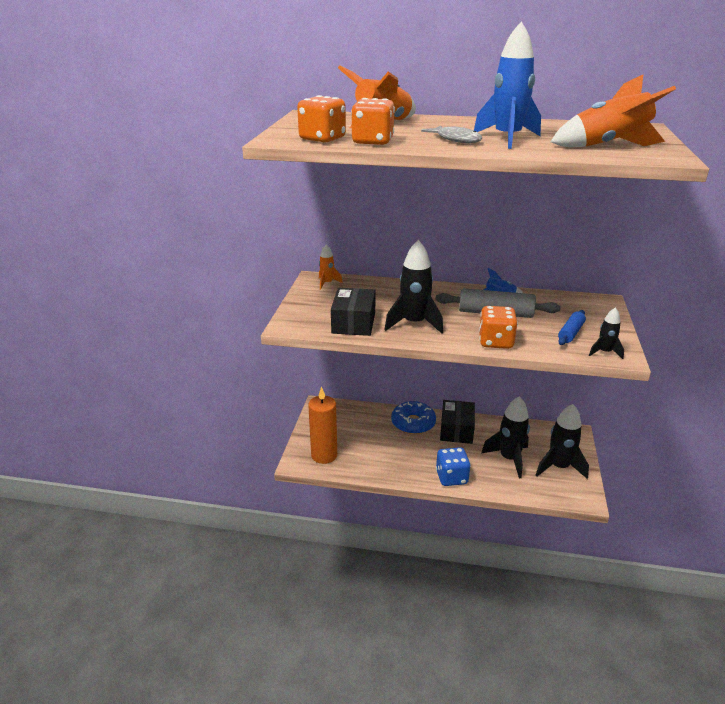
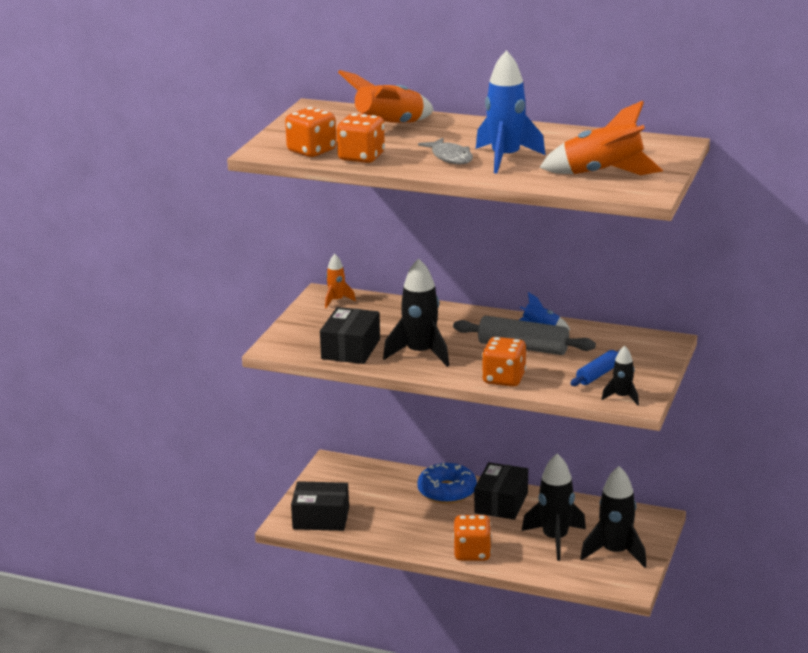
camera: 10 degrees right, 5 degrees down
(324, 455) = (321, 518): orange candle -> black box
(451, 477) = (472, 553): blue dice -> orange dice

